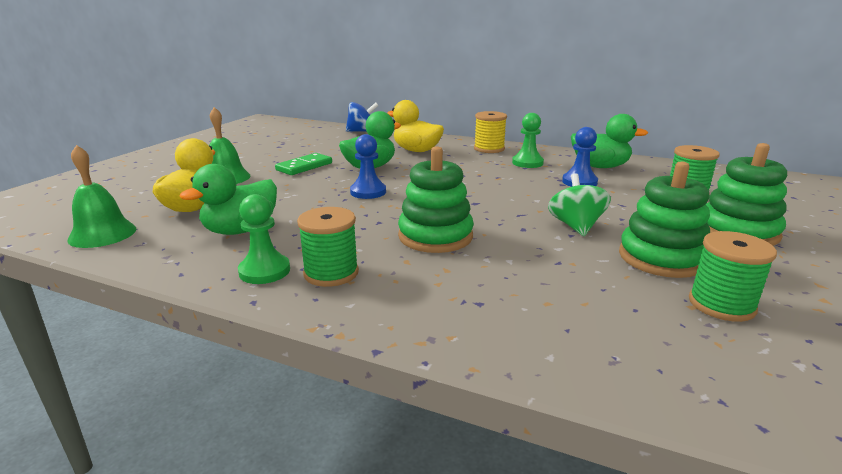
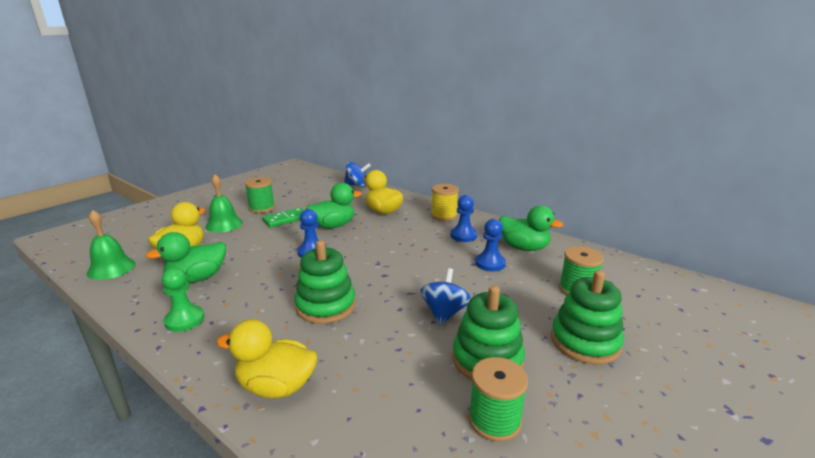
camera: 15 degrees right, 0 degrees up
(331, 273) = (226, 330): green spool -> green spool (262, 208)
(452, 315) = (276, 386): none -> yellow duck
(527, 163) = (463, 236): green pawn -> blue pawn
(575, 226) = (444, 313): green spinning top -> blue spinning top

